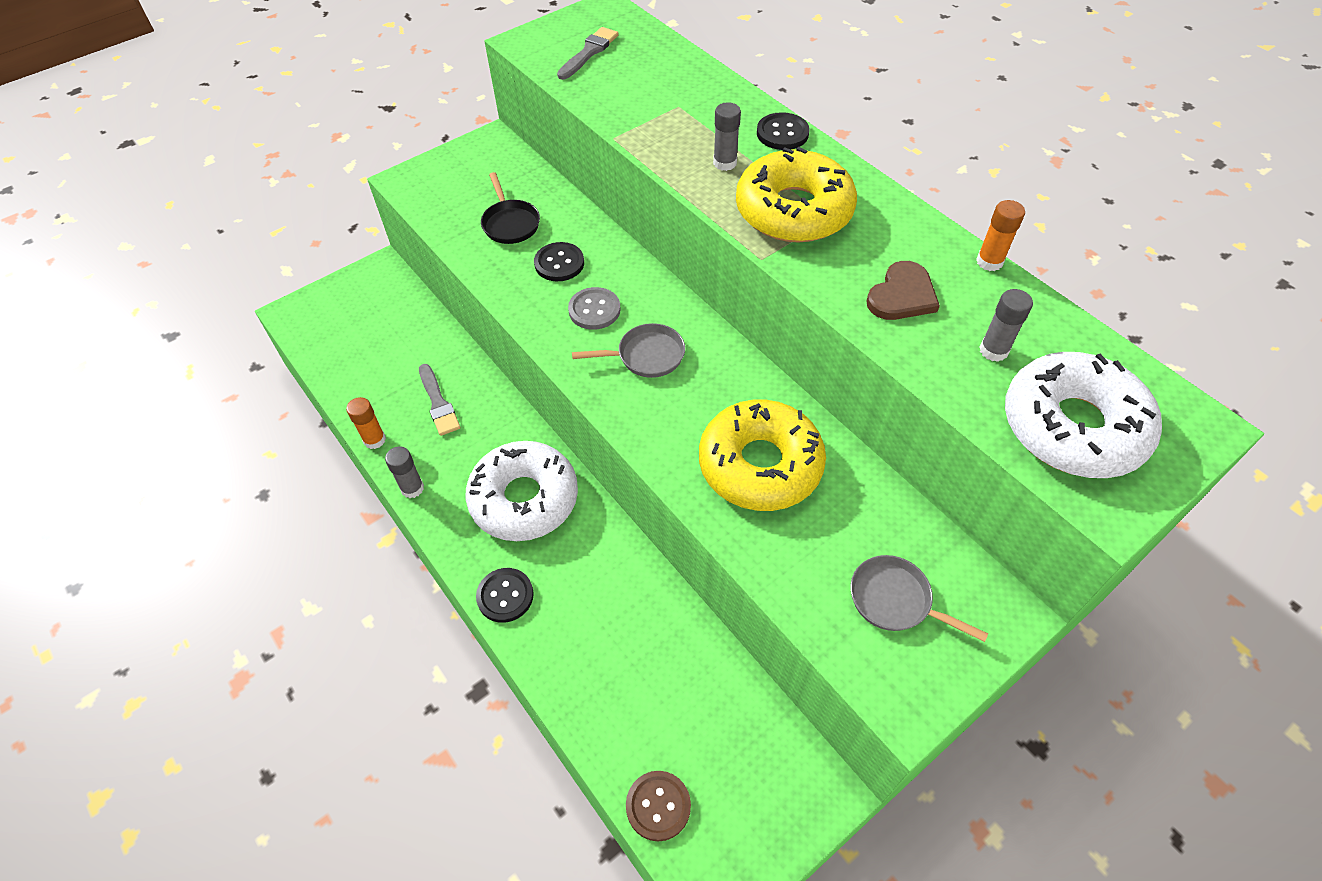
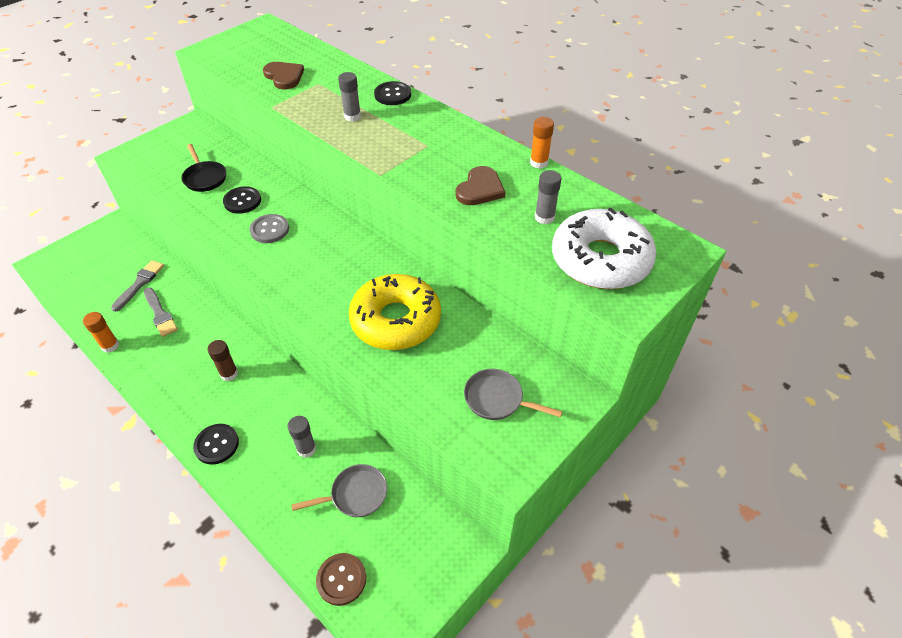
camera: 10 degrees left, 5 degrees down
(412, 488) = (141, 377): grey glue stick -> grey glue stick (306, 449)
(524, 499) = (229, 374): white donut -> brown glue stick
(589, 52) = (252, 54): grey brush -> grey brush (139, 284)
(632, 92) = (284, 77): none -> brown heart
(646, 356) = (309, 257): grey pan -> grey pan (355, 495)
(793, 211) = (402, 142): yellow donut -> none

